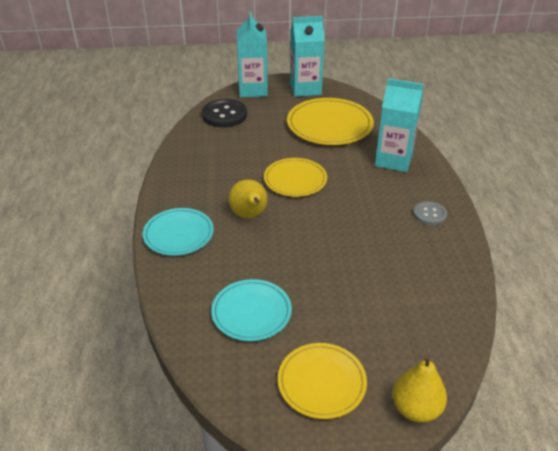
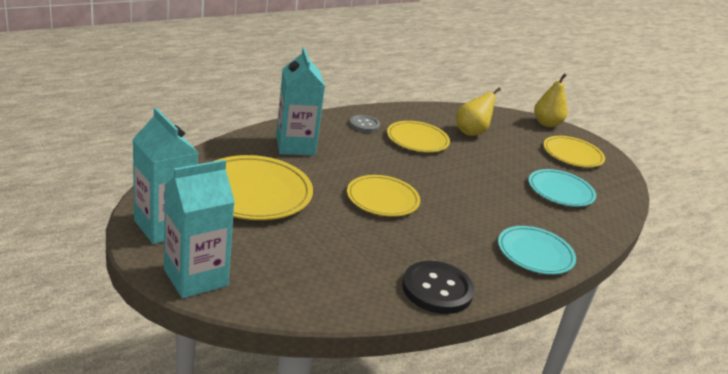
camera: 125 degrees left, 10 degrees down
(224, 115) = (291, 287): black button -> black button (437, 289)
(249, 215) = (463, 216): yellow pear -> yellow pear (471, 132)
(391, 242) = (417, 140): none -> yellow plate

